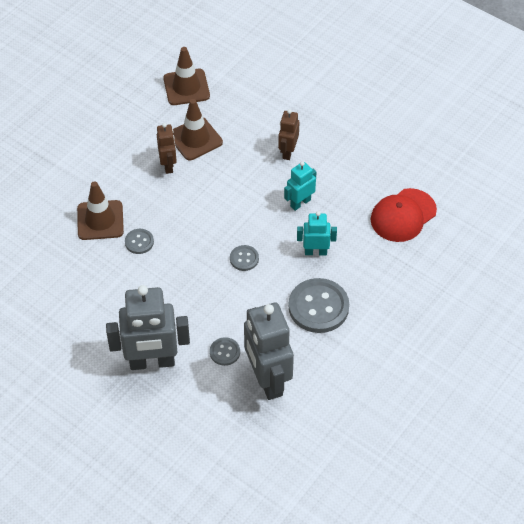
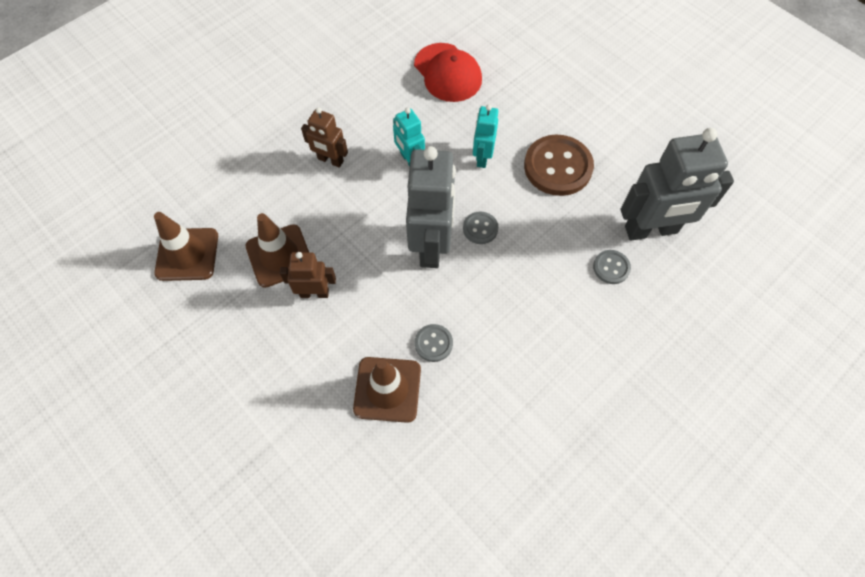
camera: 80 degrees left, 10 degrees up
(152, 362) = (621, 349): grey robot -> grey robot (431, 245)
(318, 307) = (558, 167): grey button -> brown button

